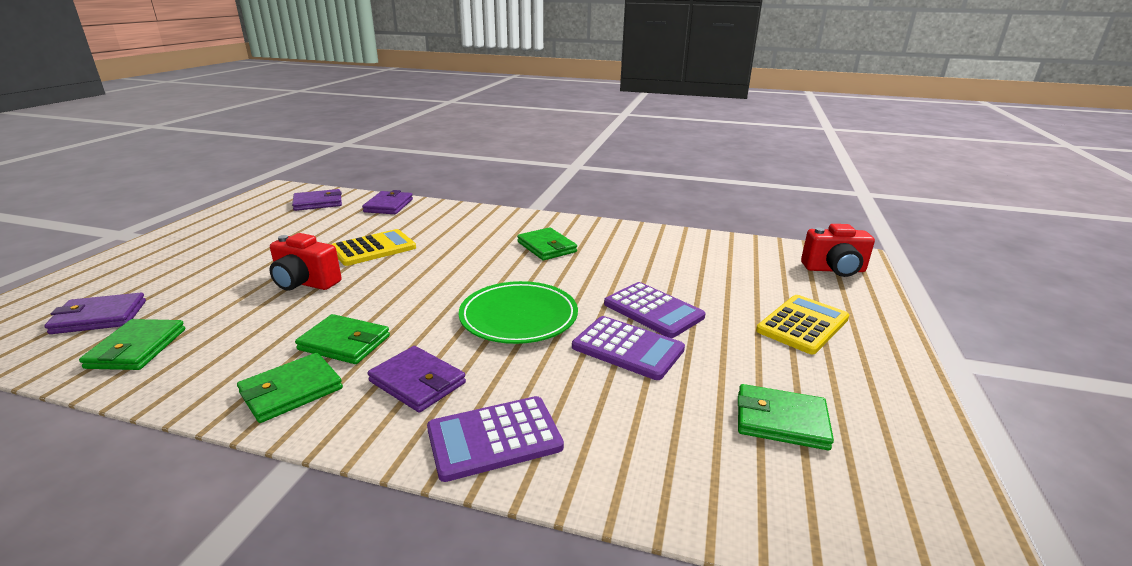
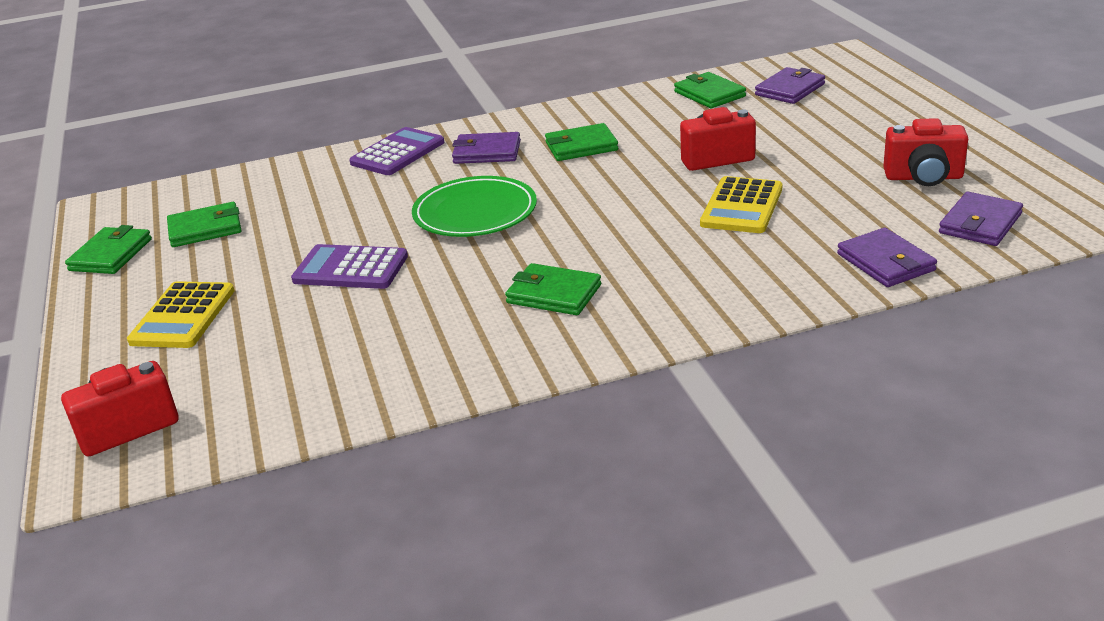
camera: 150 degrees right, 5 degrees up
(269, 225) = (923, 177): none -> red camera
(291, 391) = (559, 121): green wallet -> green wallet (111, 255)
(627, 348) = (351, 228): purple calculator -> none

